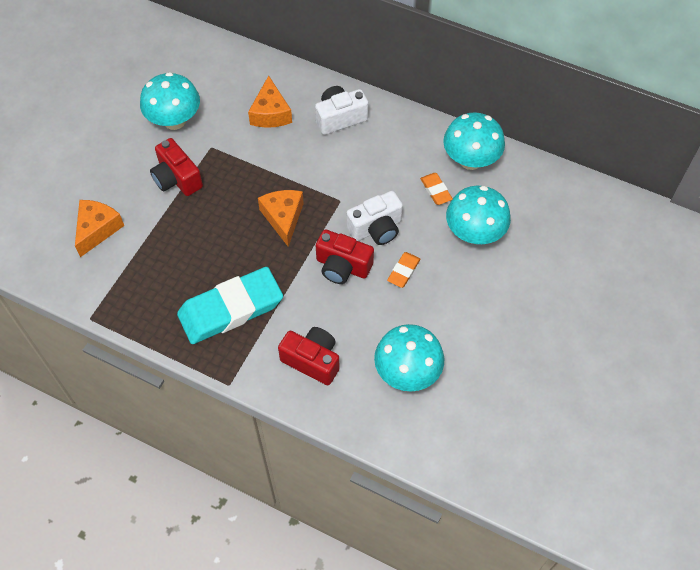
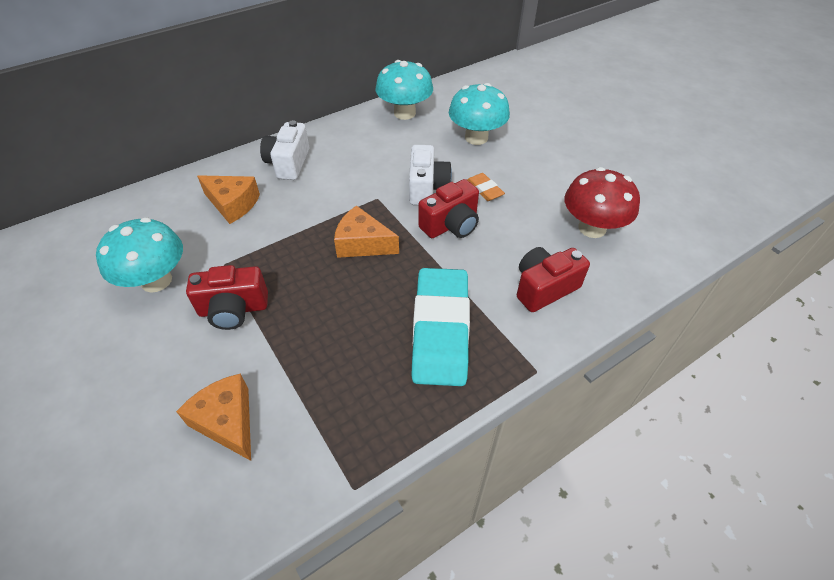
camera: 60 degrees left, 10 degrees down
(407, 372) = (592, 228): turquoise mushroom -> red mushroom
(436, 190) = (417, 141): orange eraser -> none

